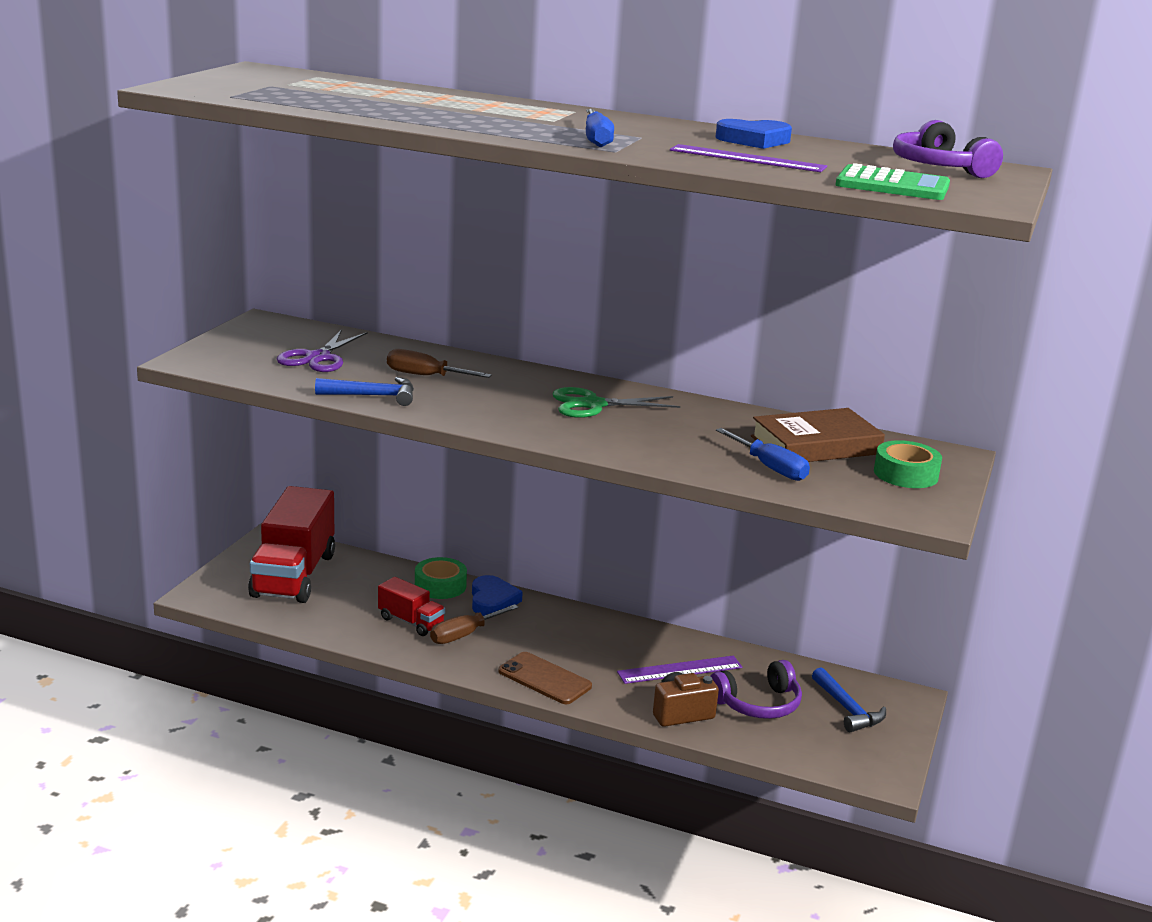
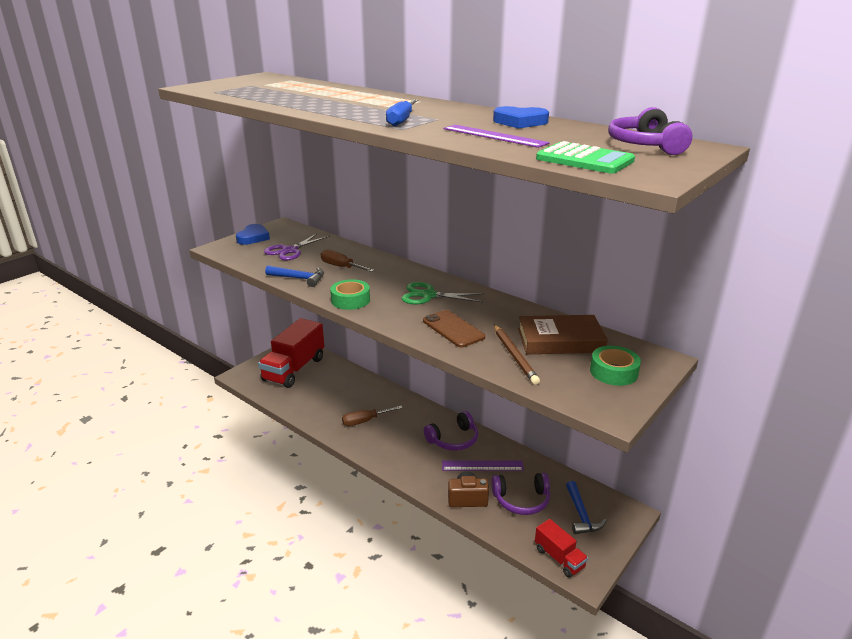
camera: 20 degrees right, 5 degrees up
(411, 622) = (340, 408): red truck -> red truck (559, 558)
(440, 586) = (369, 386): green tape -> green tape (350, 300)
(492, 600) = (393, 400): blue heart -> blue heart (253, 237)
(544, 679) = (395, 459): brown phone -> brown phone (453, 329)
(618, 642) = (453, 439): none -> purple headphones
(770, 468) = (514, 356): blue screwdriver -> brown pencil

